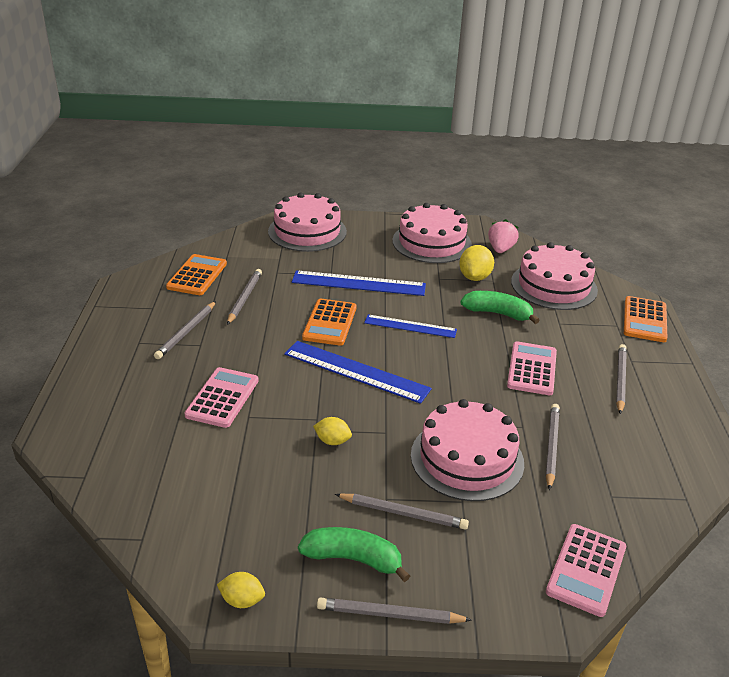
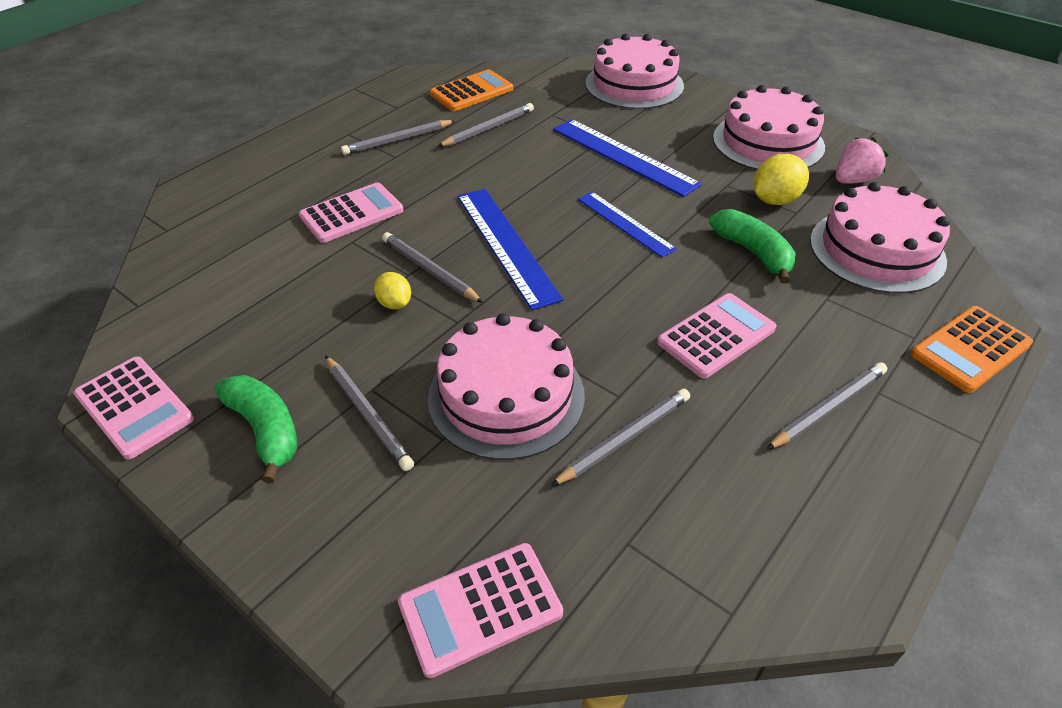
camera: 40 degrees right, 10 degrees up
(242, 600) = (134, 407): yellow lemon -> pink calculator
(330, 323) = (541, 184): orange calculator -> none
(390, 614) = (225, 507): grey pencil -> grey pencil (429, 270)

